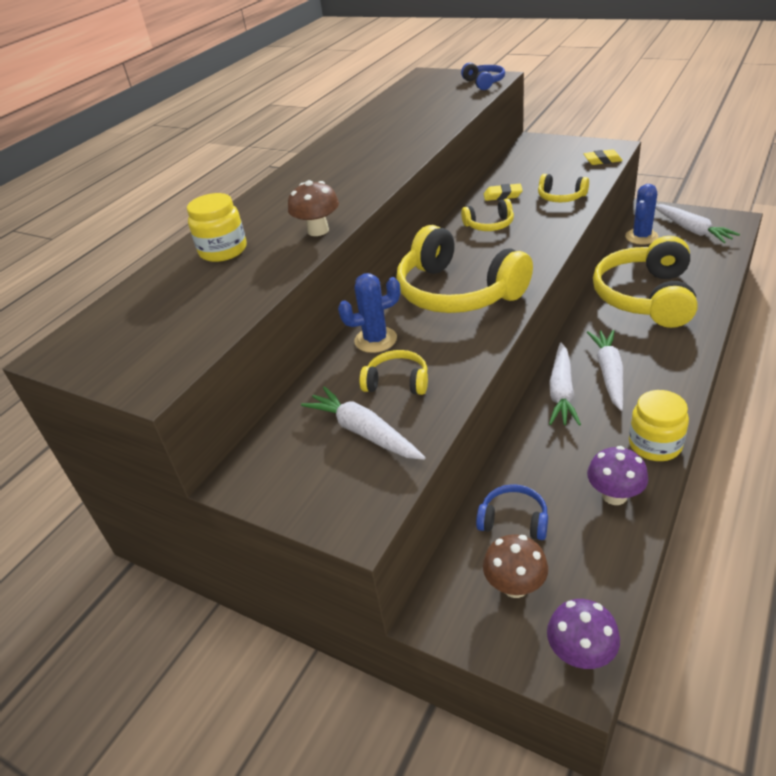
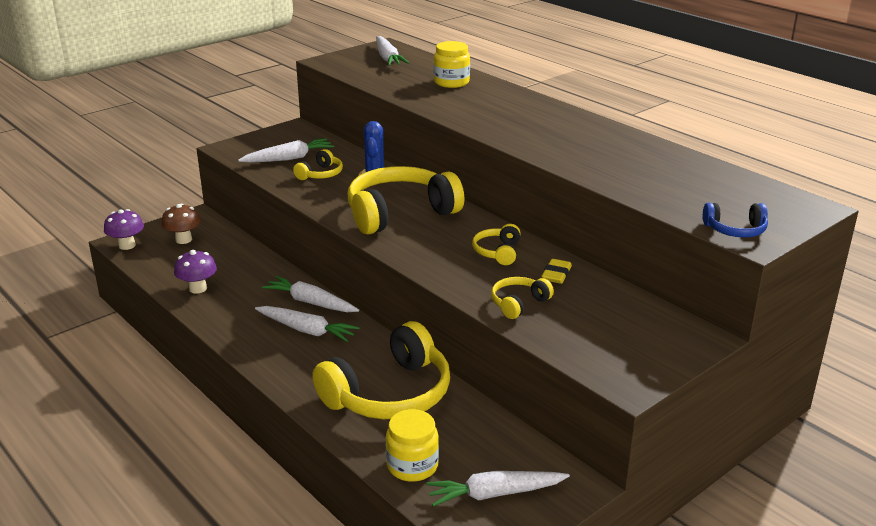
camera: 105 degrees right, 10 degrees down
(126, 328) = (388, 58): none -> white carrot
(318, 230) = (442, 108): brown mushroom -> none
(514, 520) = (224, 251): blue headphones -> none
(602, 160) = (592, 361): yellow eraser -> none
(641, 237) = (511, 446): blue cactus -> none
(645, 297) = (389, 394): yellow headphones -> yellow headphones turned 105 degrees clockwise
(655, 445) = (216, 319): yellow jar -> yellow jar (412, 466)

